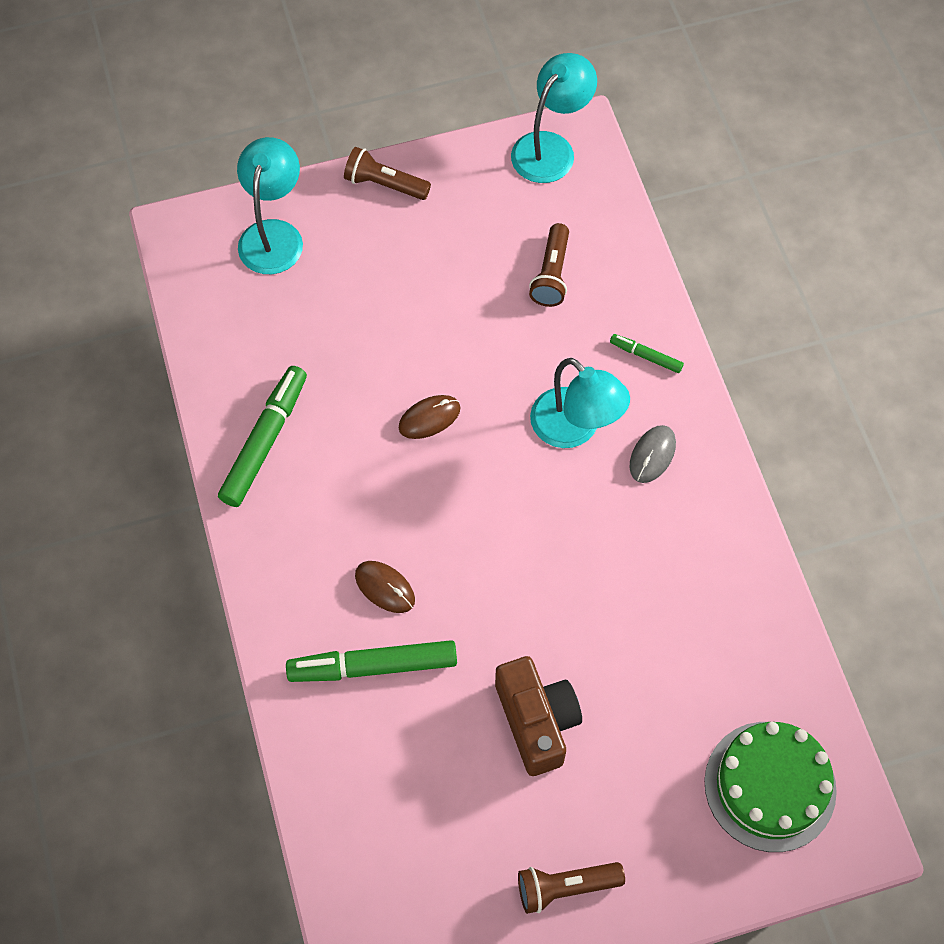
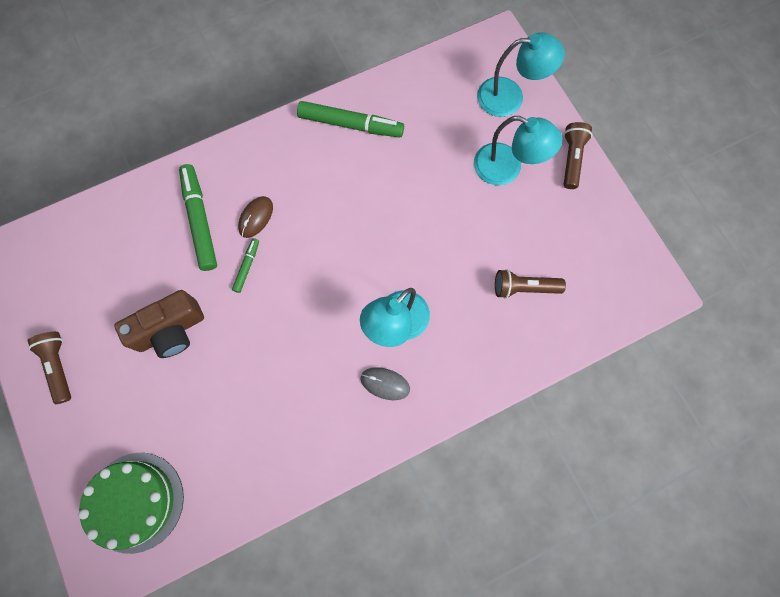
camera: 80 degrees right, 10 degrees up
(429, 418) = (386, 223): brown mouse -> none
(550, 148) = (638, 270): turquoise lamp -> turquoise lamp (507, 168)
(646, 356) = (468, 368): green marker -> green marker (247, 266)

